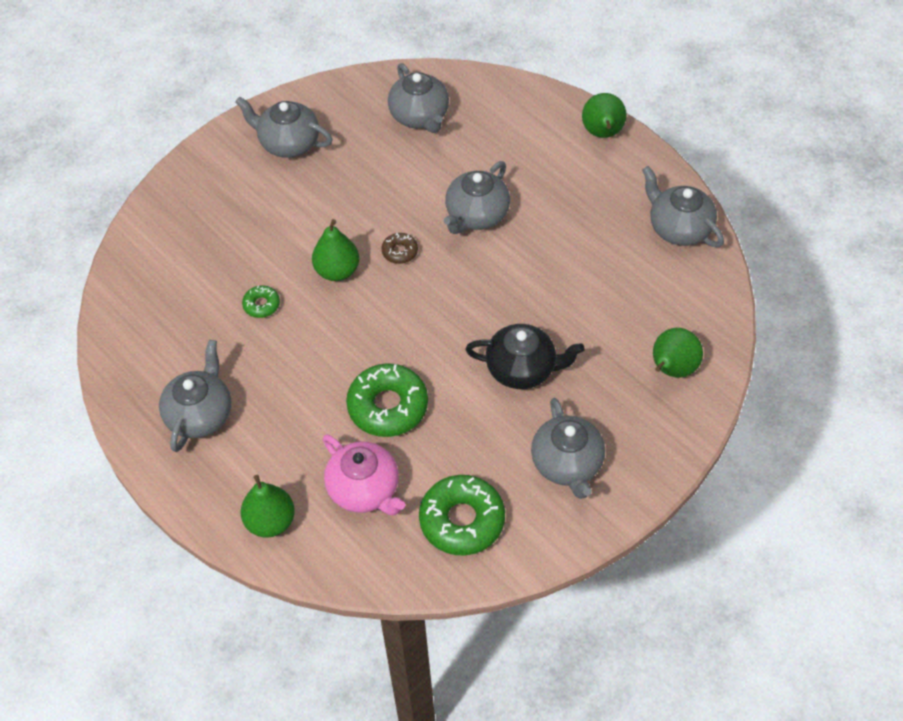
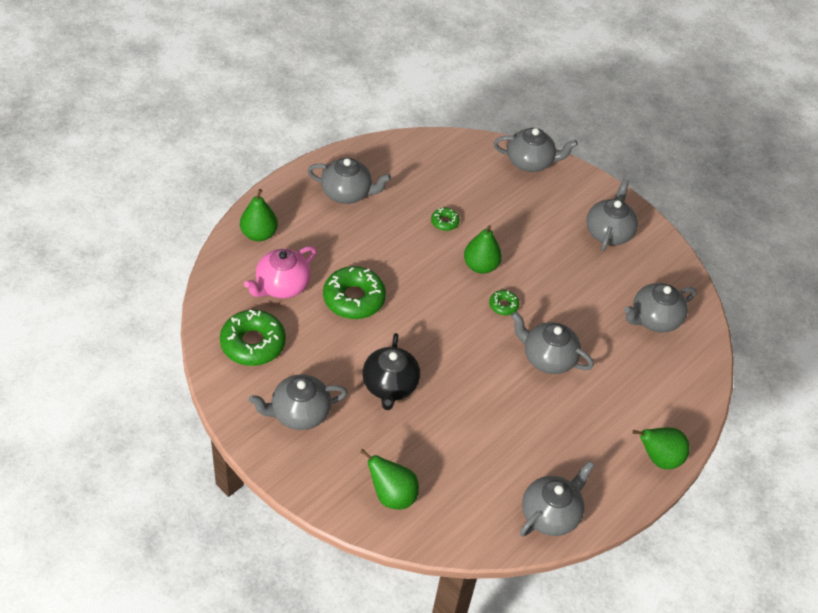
camera: 80 degrees right, 5 degrees down
(163, 209) = (530, 162): none -> grey teapot
(400, 251) = (503, 305): brown donut -> green donut

